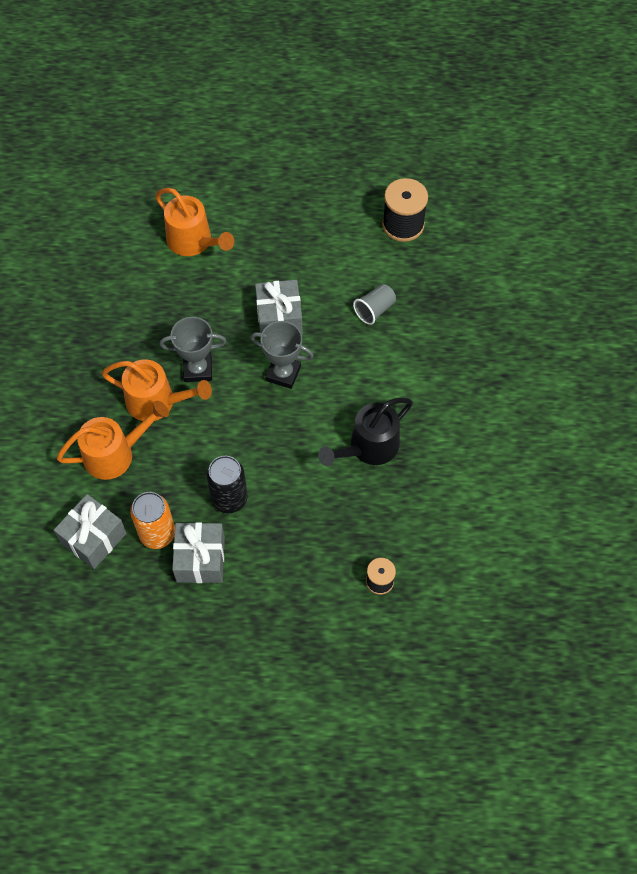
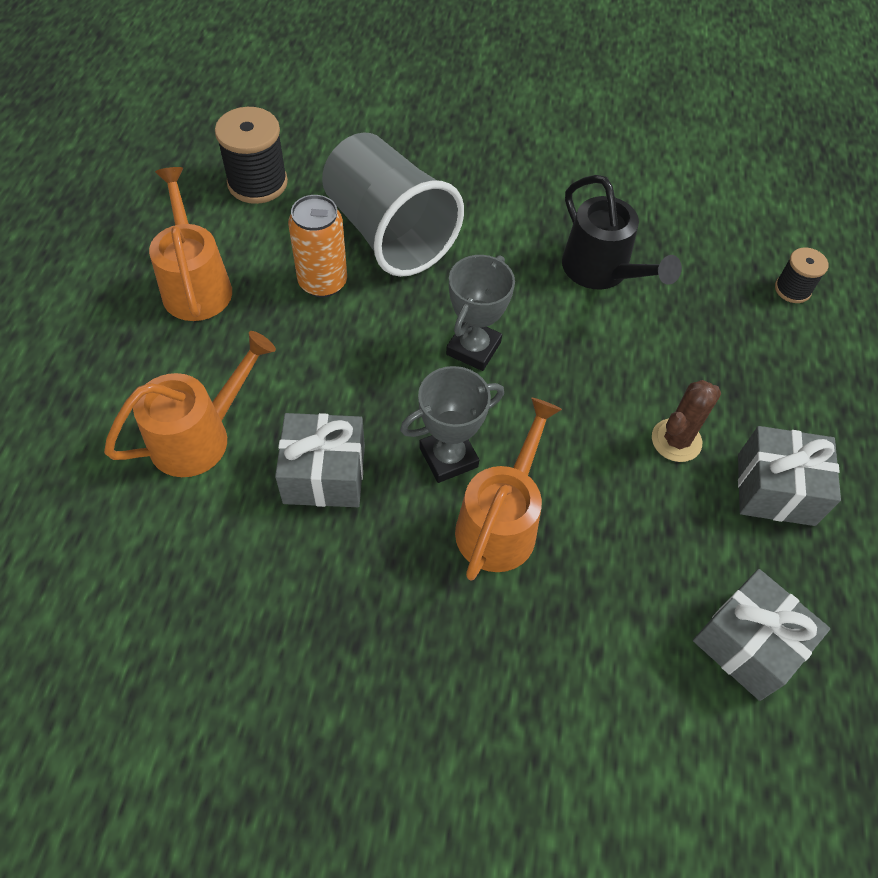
camera: 85 degrees left, 5 degrees down
(116, 453) = (591, 595): orange watering can -> orange watering can (195, 284)
(157, 534) = (736, 545): orange can -> orange can (323, 282)
(198, 369) = (448, 457): grey trophy -> grey trophy turned 60 degrees clockwise
(229, 499) = (676, 440): black can -> brown cactus
(279, 318) = (377, 340): grey gift -> grey gift (324, 474)
(374, 310) = (388, 233): grey cup -> grey cup, size x2.38

